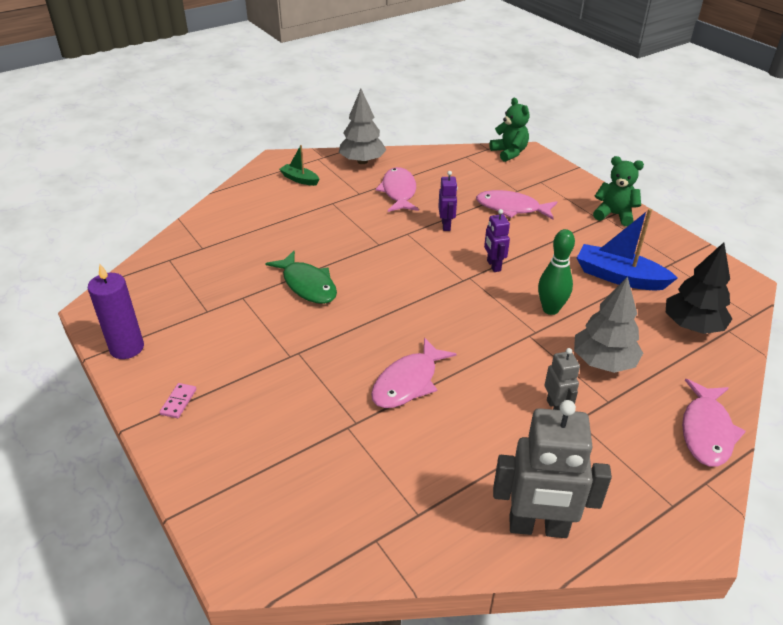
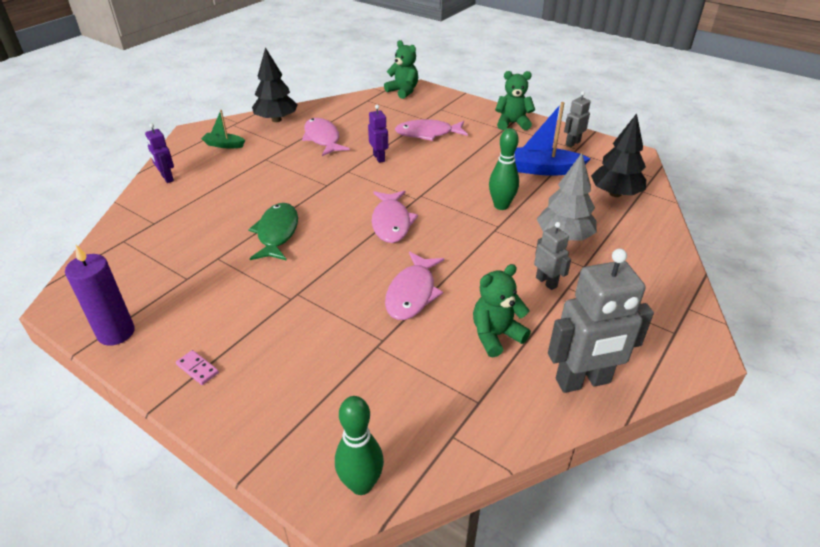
camera: 20 degrees left, 0 degrees up
(178, 402) = (197, 369): pink domino -> pink domino turned 45 degrees counterclockwise
(269, 557) = (361, 484): none -> green bowling pin
(307, 285) = (277, 233): green fish -> green fish turned 120 degrees counterclockwise
(362, 161) = (276, 120): grey tree -> black tree
(471, 451) = (496, 335): none -> green teddy bear
(493, 266) = (436, 182): purple robot -> purple robot (167, 178)
(673, 253) = (572, 143): none -> grey robot
(706, 431) = (668, 269): pink fish -> pink fish (391, 222)

